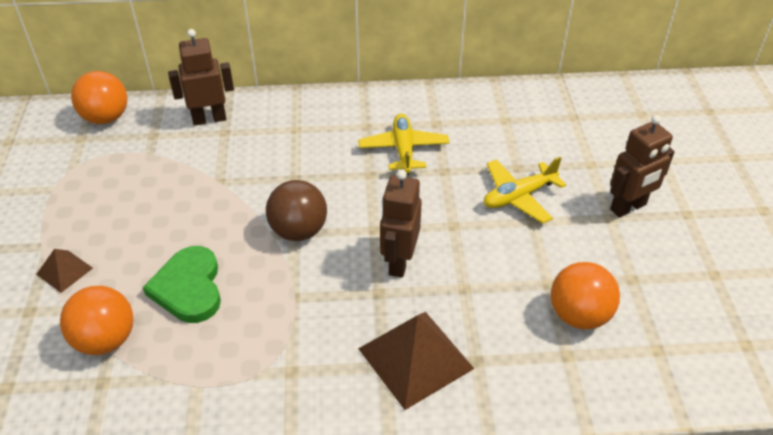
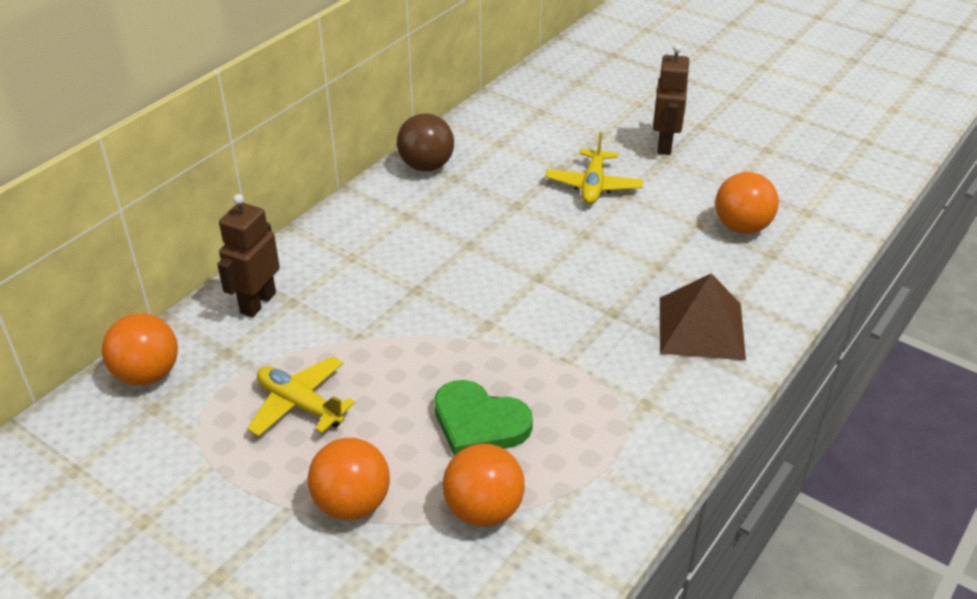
camera: 50 degrees left, 5 degrees down
(64, 271) = (352, 503): brown pyramid -> orange ball
(298, 231) = (488, 320): brown ball -> brown ball (426, 166)
(399, 262) = (591, 283): brown robot -> none
(403, 150) = (463, 211): yellow plane -> yellow plane (299, 404)

